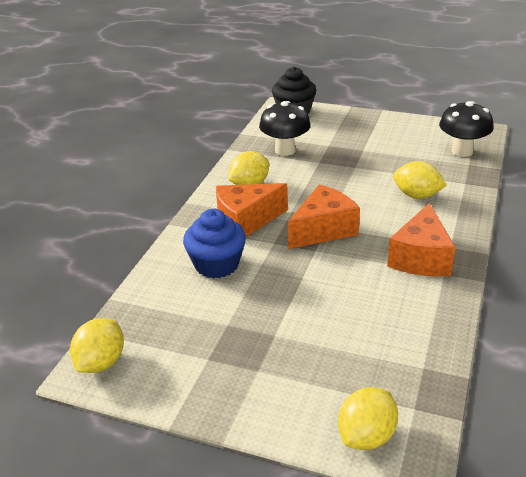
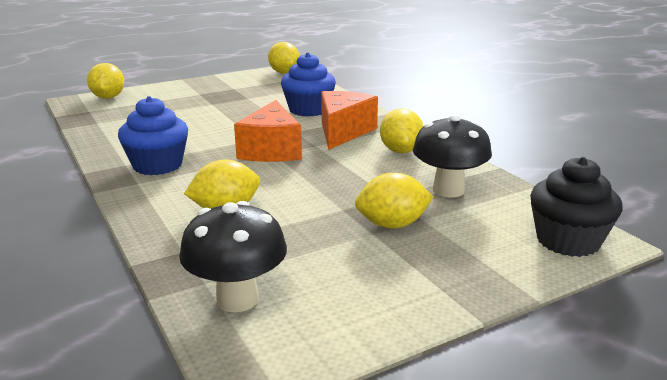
camera: 130 degrees right, 10 degrees down
(347, 148) = (392, 225): none -> yellow lemon
(421, 258) = (157, 165): orange cheese -> blue cupcake

